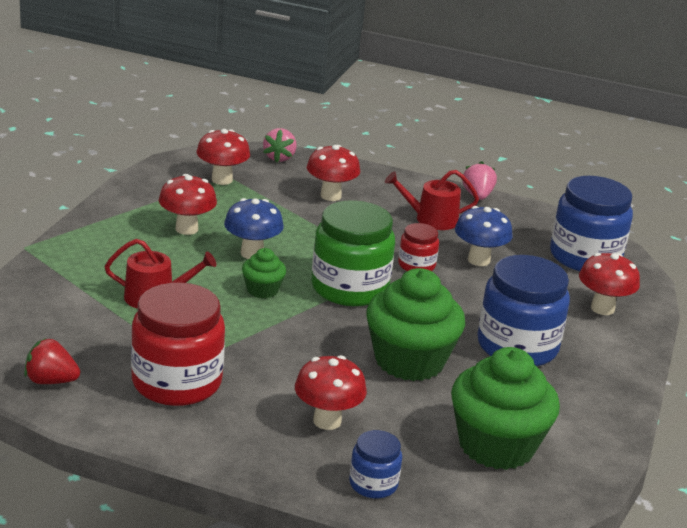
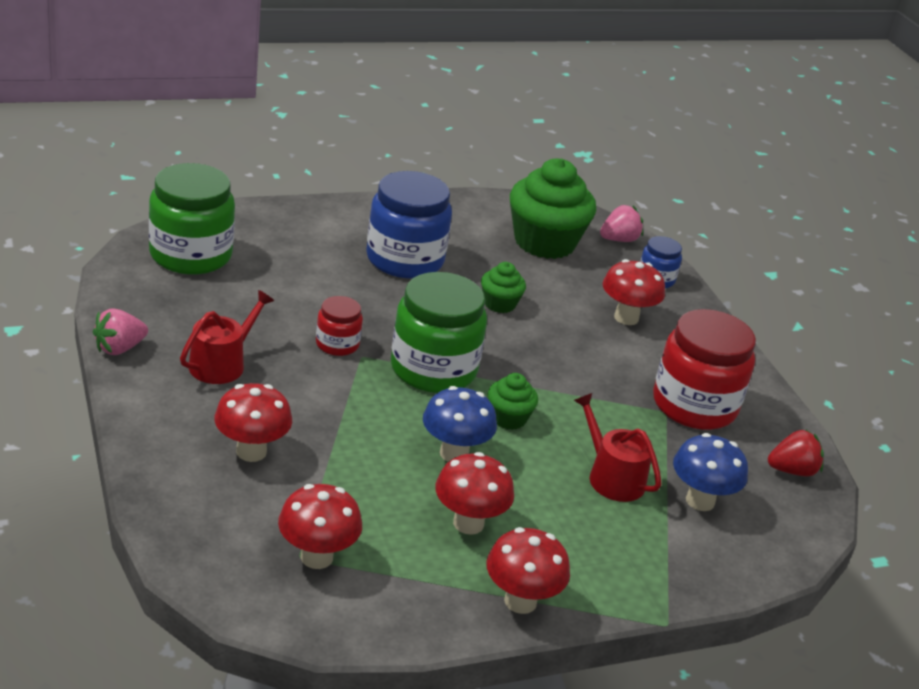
camera: 130 degrees left, 5 degrees up
(51, 381) = (792, 470): red strawberry -> red strawberry turned 75 degrees counterclockwise
(279, 158) = (190, 537): pink strawberry -> pink strawberry (619, 240)
(409, 361) = (499, 304): green cupcake -> green cupcake, size x0.48
(431, 219) = (222, 363): red watering can -> red watering can turned 105 degrees counterclockwise
(478, 260) = (277, 311): blue mushroom -> blue mushroom (700, 501)
(585, 257) = (190, 255): blue jar -> green jar
(602, 308) = (283, 231): red mushroom -> red mushroom (520, 601)

